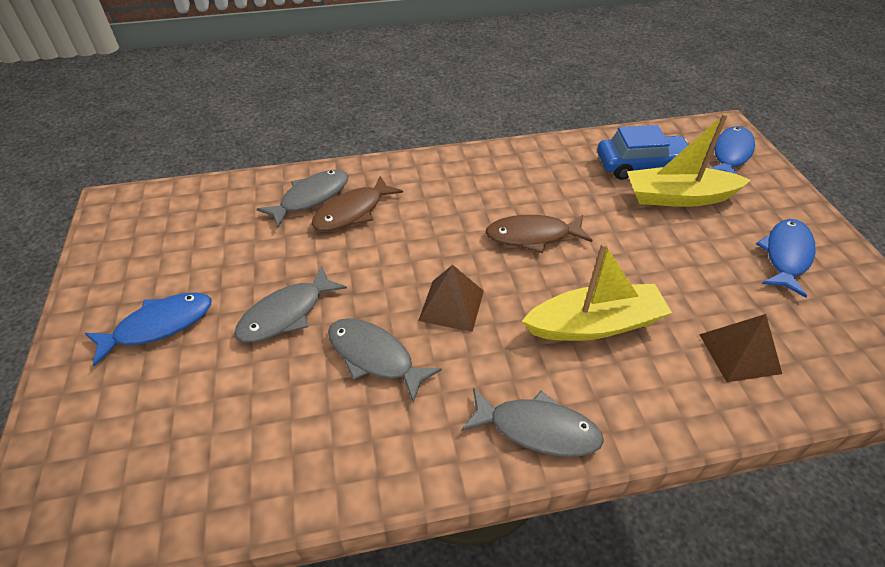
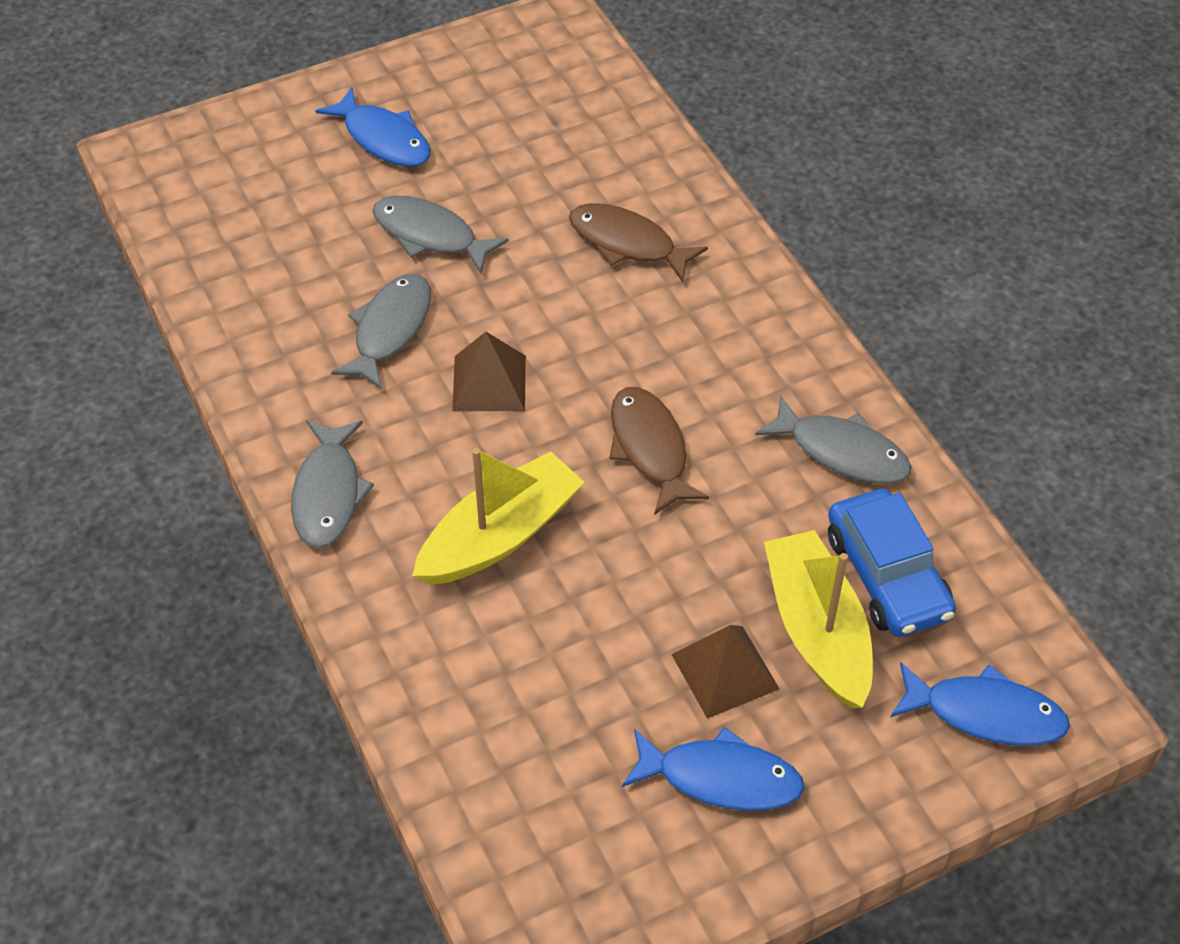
camera: 75 degrees right, 5 degrees up
(311, 198) = (640, 193): grey fish -> grey fish (842, 452)
(594, 324) = (500, 535): yellow boat -> yellow boat turned 105 degrees counterclockwise
(739, 353) = (495, 700): brown pyramid -> brown pyramid (725, 671)

